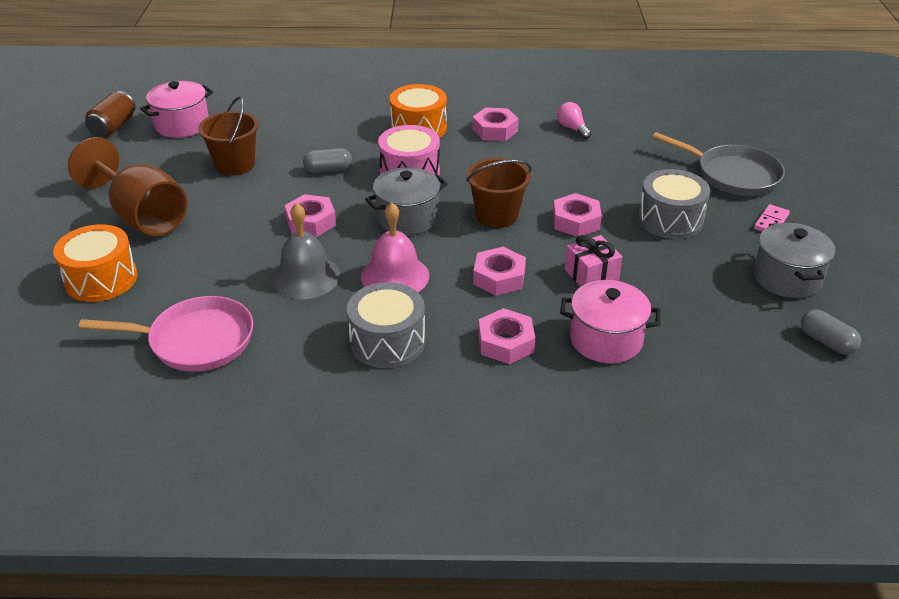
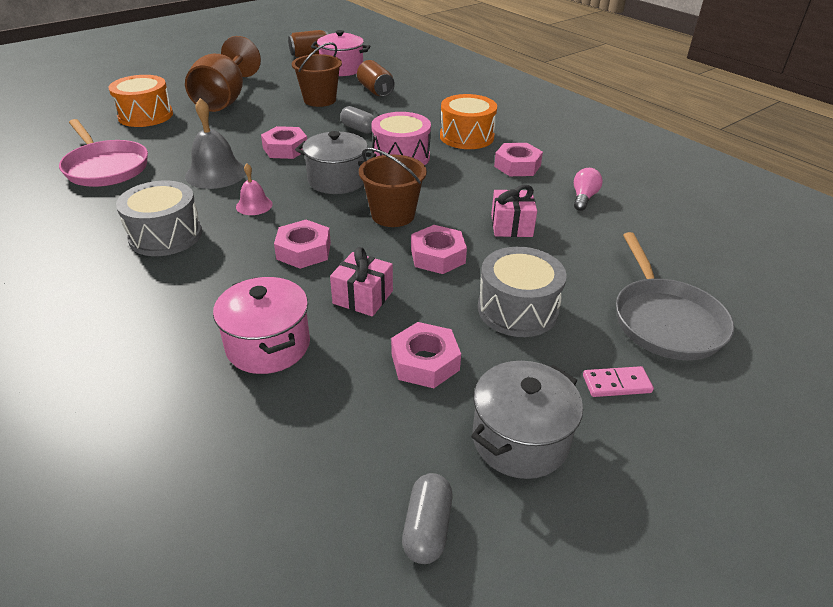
camera: 50 degrees right, 0 degrees up
(263, 129) = (375, 90): none -> brown can
(395, 276) = (254, 205): pink bell -> pink bell, size x0.56
(506, 343) = (212, 290): pink nut -> pink nut (425, 362)
(573, 174) = (511, 226): none -> pink gift

